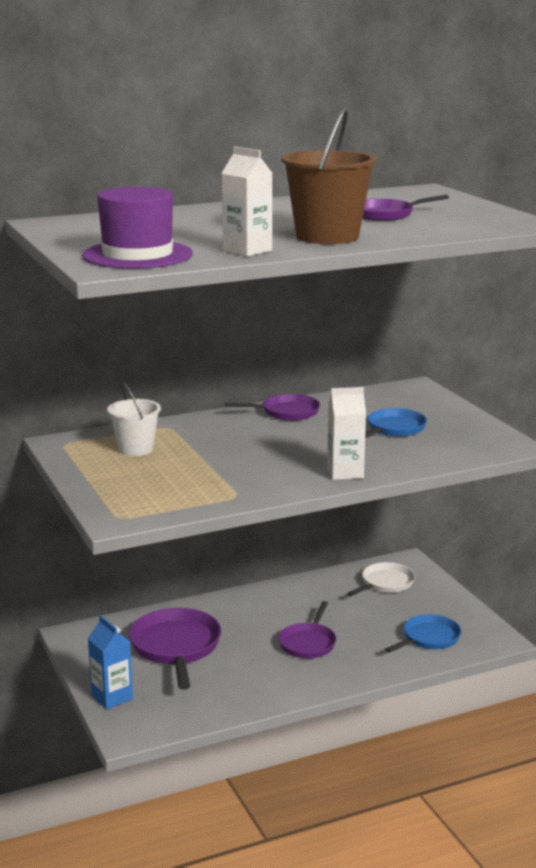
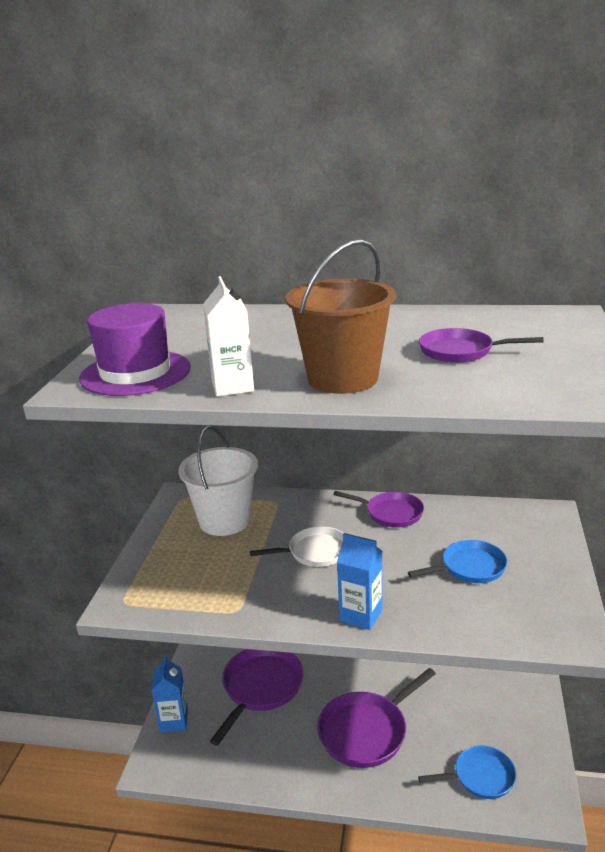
camera: 35 degrees right, 5 degrees up
(135, 449) = (224, 521): white bucket -> white bucket, size x1.60
(308, 643) = (366, 731): purple pan -> purple pan, size x1.59
(345, 473) = (361, 615): white carton -> blue carton
(385, 583) = (490, 688): white pan -> white pan (315, 552)

